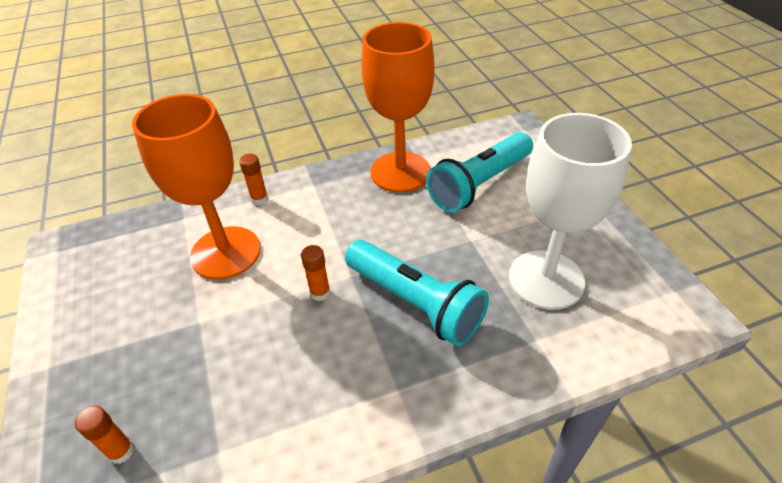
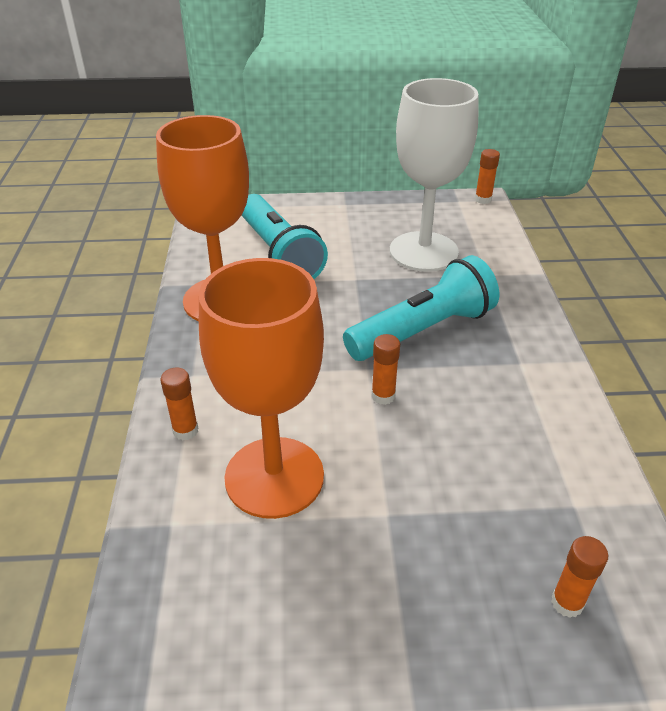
camera: 75 degrees left, 5 degrees down
(697, 314) = (483, 199): none -> orange glue stick

